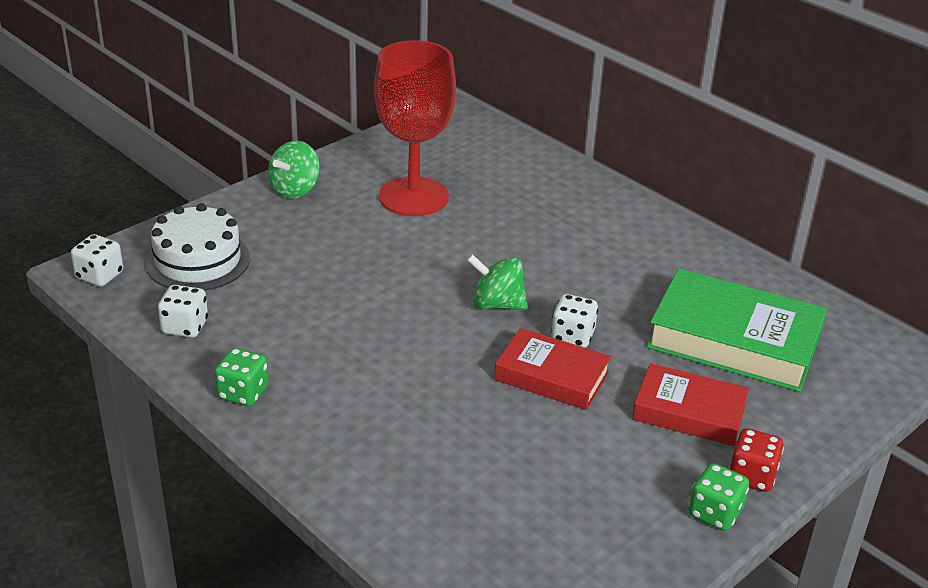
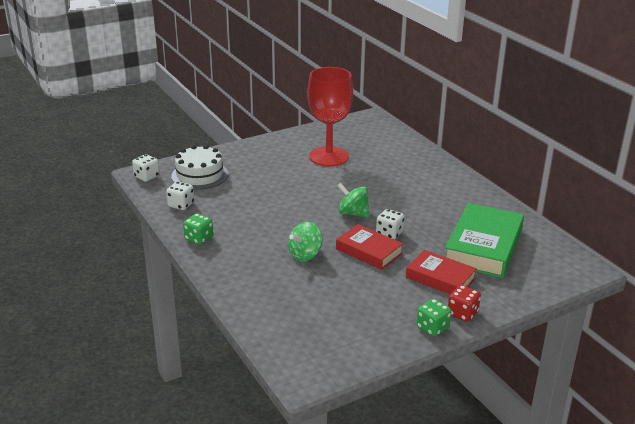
camera: 15 degrees right, 5 degrees down
(295, 189) = (265, 147): green spinning top -> green spinning top (305, 255)
(734, 340) = (483, 247): green book -> green book turned 75 degrees clockwise

